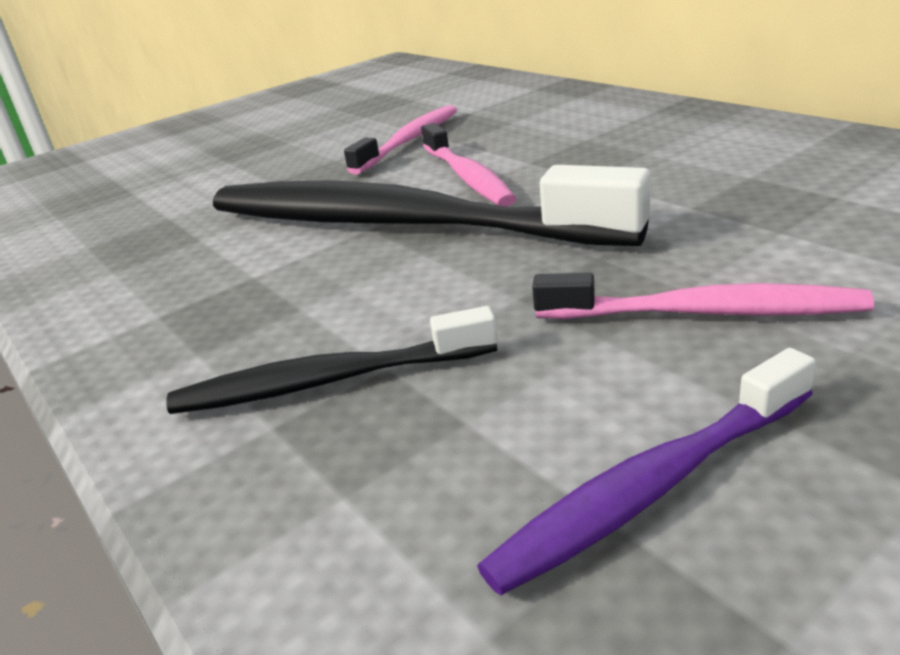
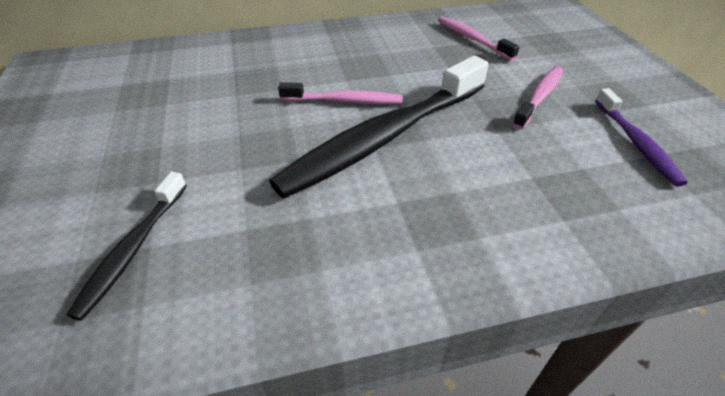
camera: 70 degrees left, 15 degrees up
(328, 381) = (537, 195): black toothbrush -> black toothbrush (133, 249)
(410, 141) = (254, 101): pink toothbrush -> pink toothbrush (472, 39)

